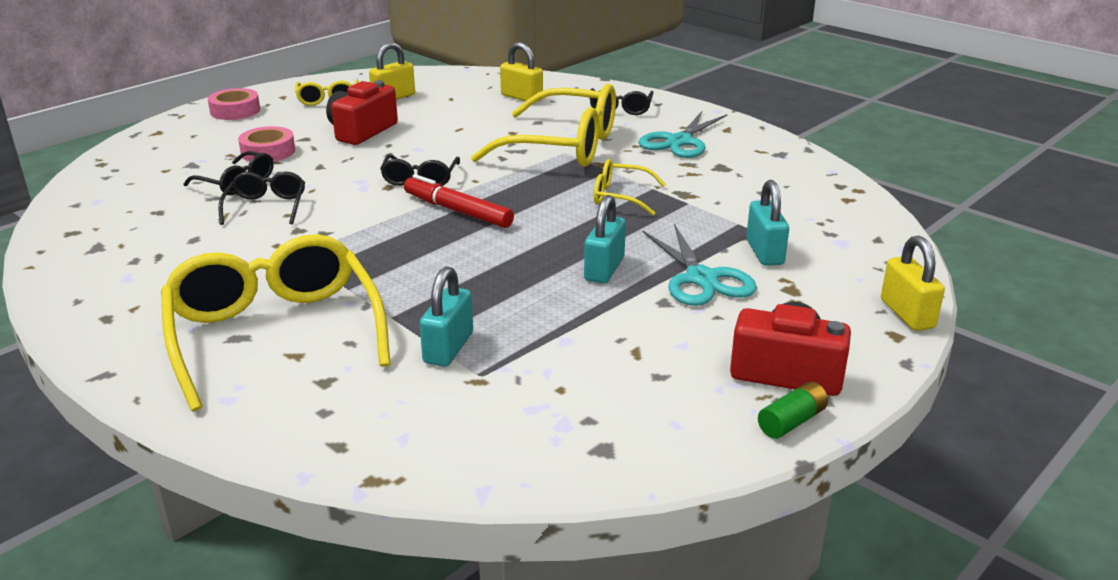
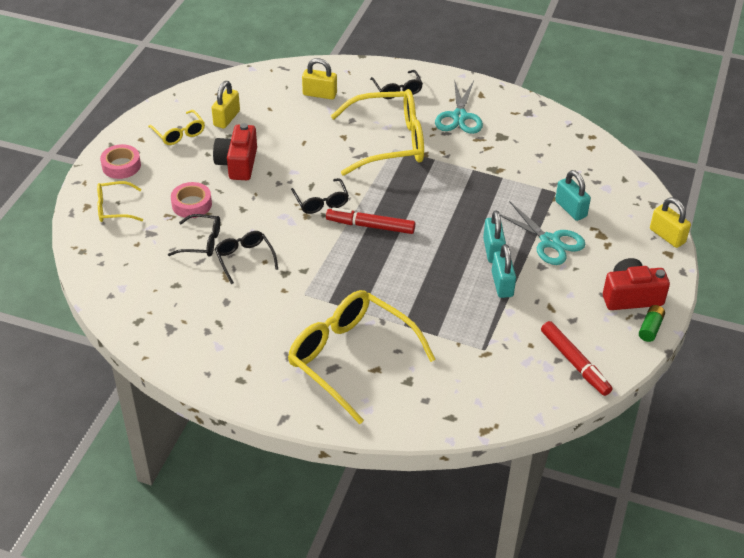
camera: 25 degrees left, 15 degrees up
(448, 348) = (453, 337): turquoise padlock -> turquoise padlock (502, 284)
(614, 432) = (575, 363): none -> red marker
(621, 197) = (459, 183): yellow glasses -> yellow glasses (114, 208)

